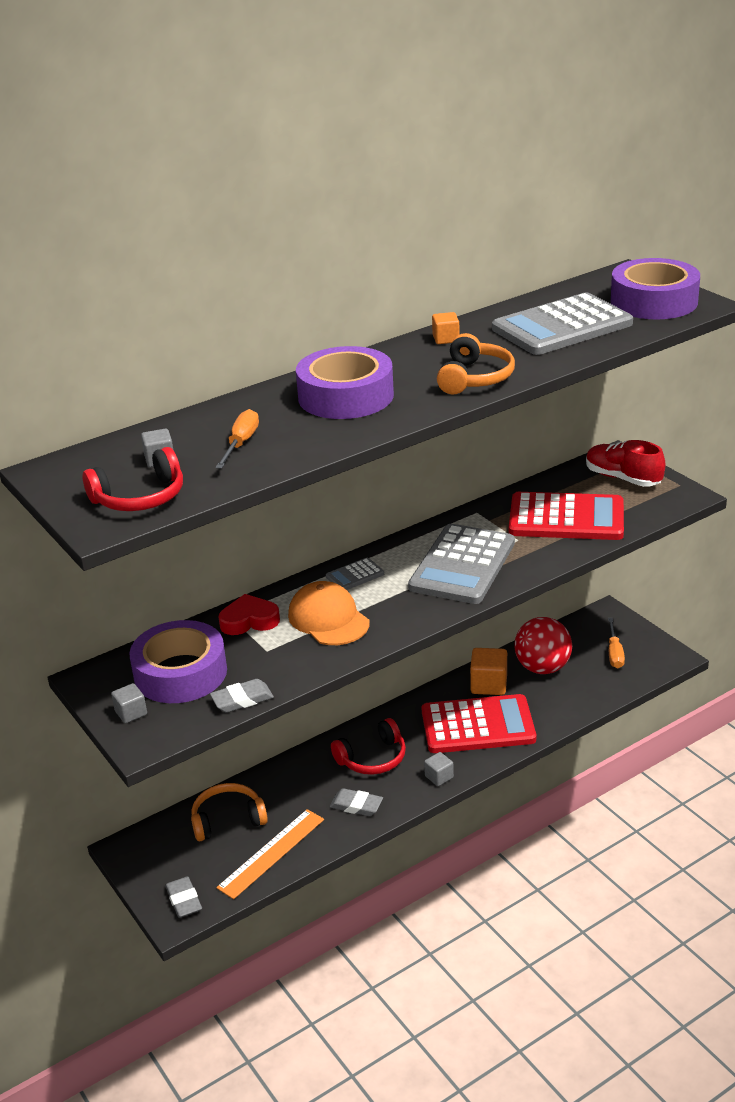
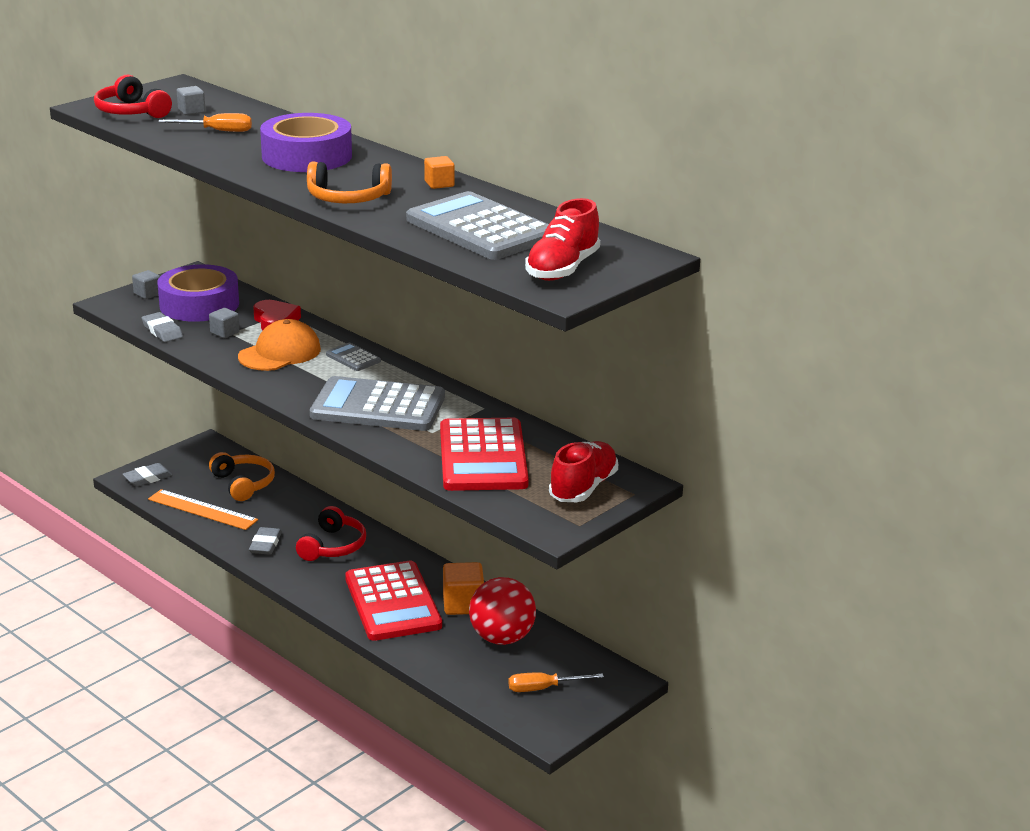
camera: 75 degrees right, 5 degrees down
(372, 758) = (333, 546): red headphones -> red headphones turned 120 degrees counterclockwise
(439, 777) = (310, 585): grey cube -> grey cube (225, 332)
(654, 301) = (562, 269): purple tape -> red shoe

